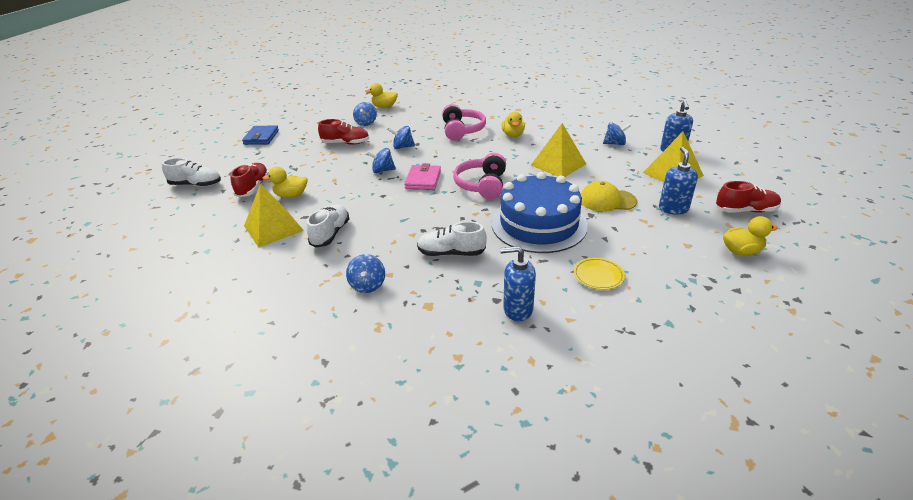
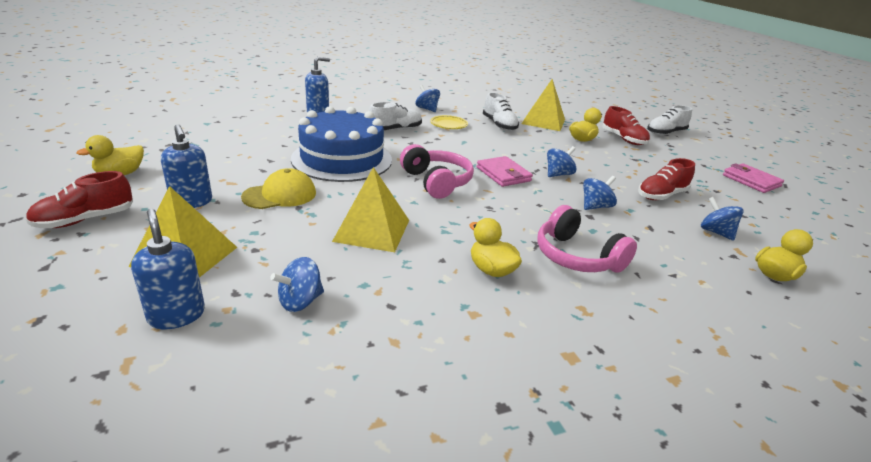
camera: 140 degrees right, 5 degrees down
(261, 137) = (751, 181): blue wallet -> pink wallet
(598, 276) = (267, 136): yellow plate -> yellow plate (448, 125)

